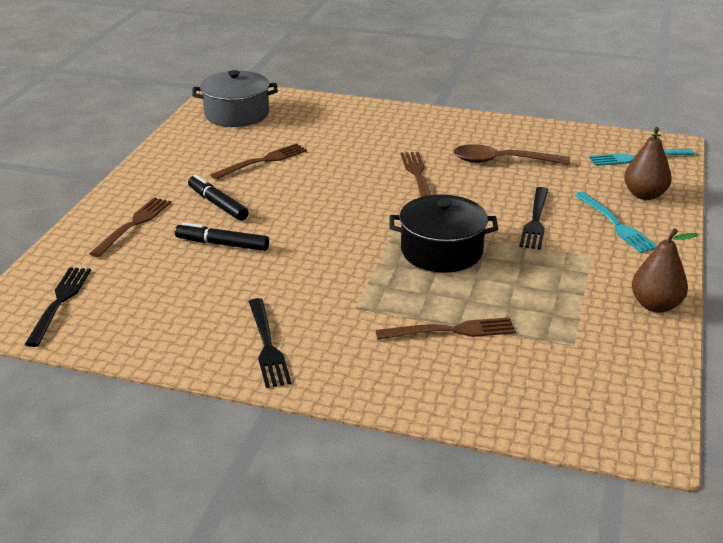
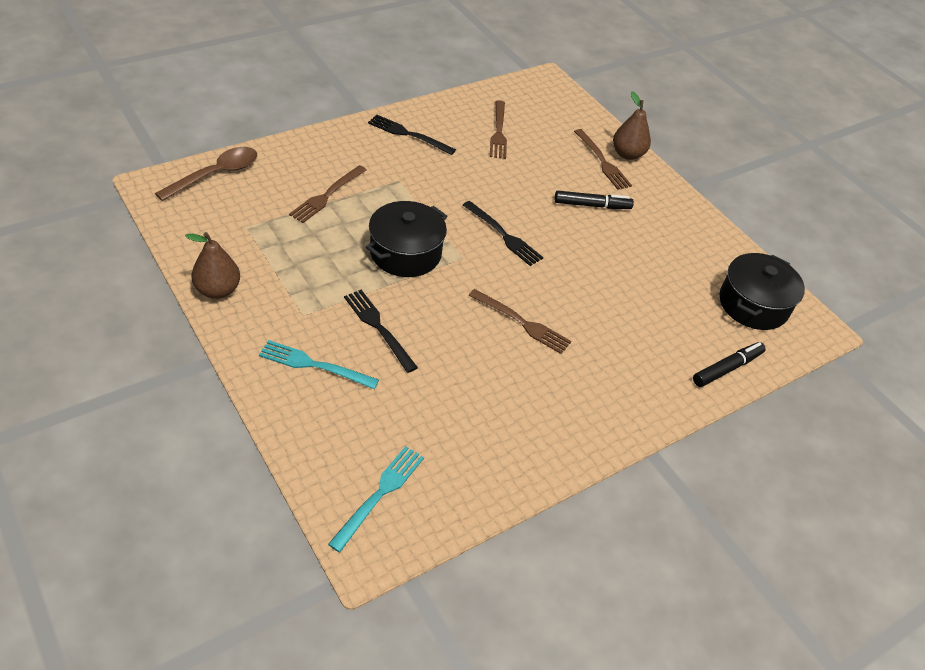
camera: 125 degrees right, 15 degrees up
(60, 302) = (540, 102): black fork -> black fork (504, 236)
(222, 244) = (534, 178): black marker -> black marker (727, 368)
(236, 114) = (753, 304): grey pot -> black pot
(263, 161) = (640, 263): brown fork -> brown fork (498, 132)
(502, 161) = (486, 392): brown spoon -> brown spoon (216, 174)
(644, 195) = (323, 427): brown pear -> brown pear (627, 154)

